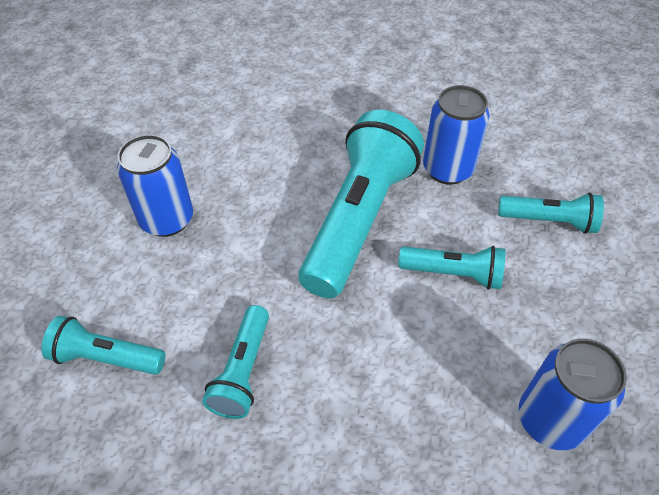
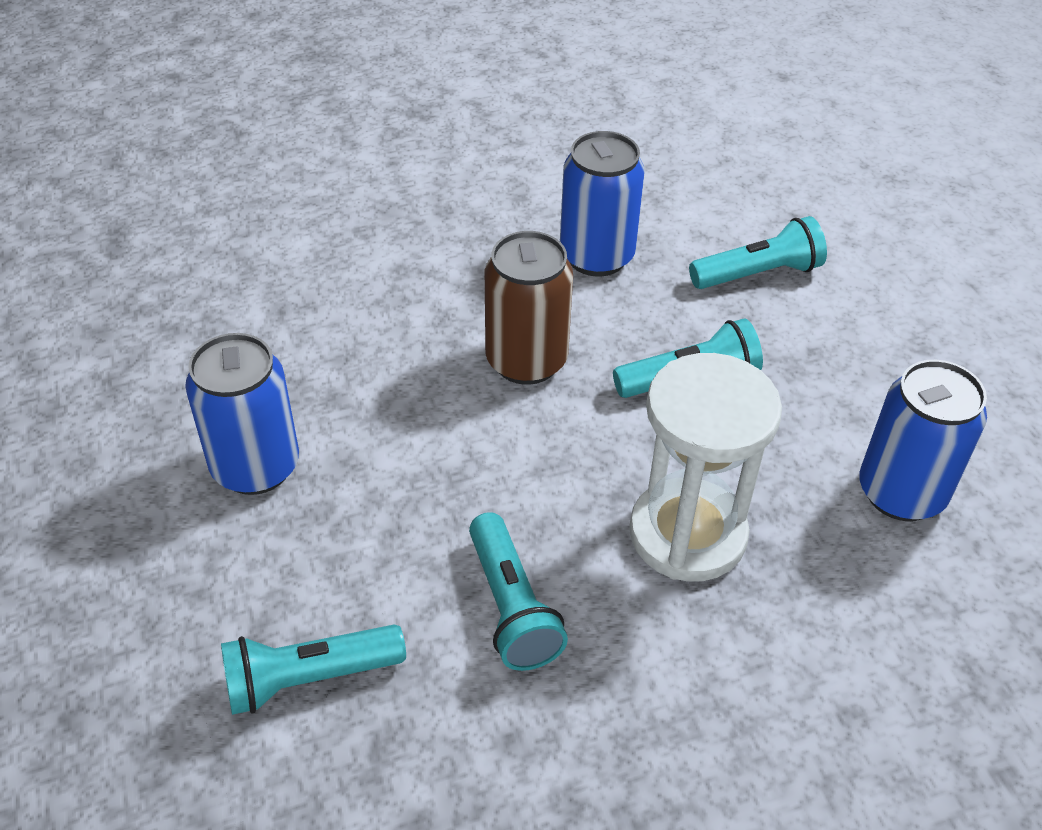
camera: 30 degrees left, 5 degrees down
(358, 219) = (526, 361): turquoise flashlight -> brown can
(381, 377) = (687, 534): none -> white hourglass

